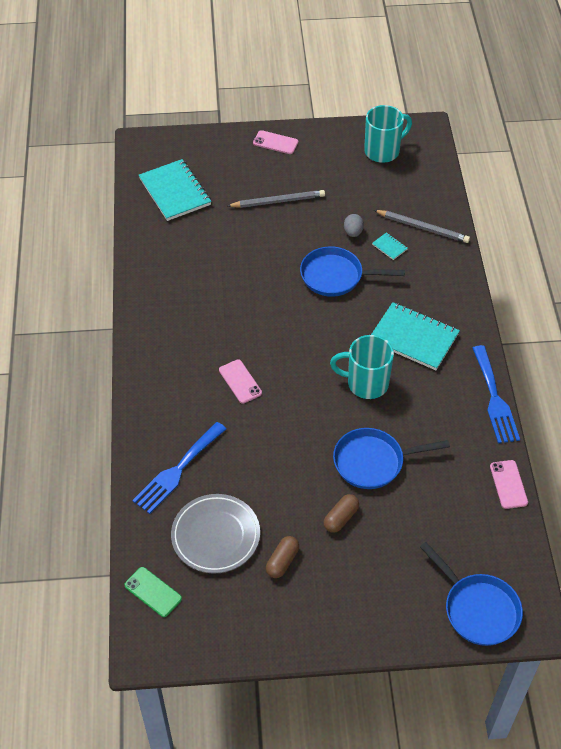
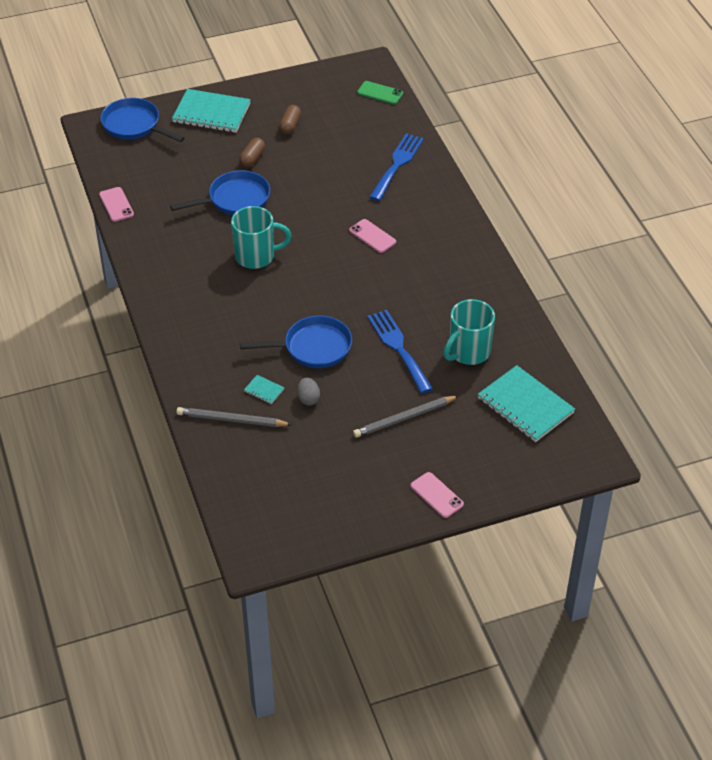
camera: 165 degrees right, 5 degrees down
(215, 536) = (347, 131): grey plate -> none
(275, 142) = (436, 495): pink phone -> pink phone turned 45 degrees clockwise
(383, 151) = (300, 511): turquoise mug -> turquoise mug (468, 352)
(413, 338) = (219, 303): turquoise notebook -> turquoise notebook (211, 113)
(494, 399) = (134, 266): blue fork -> blue fork (398, 348)

